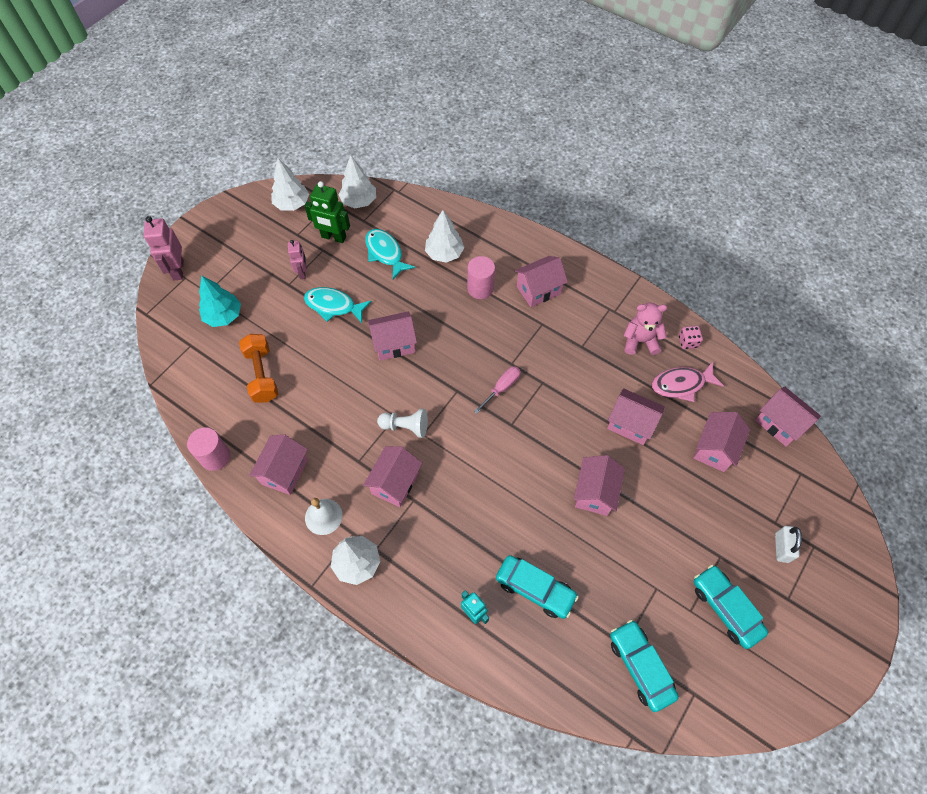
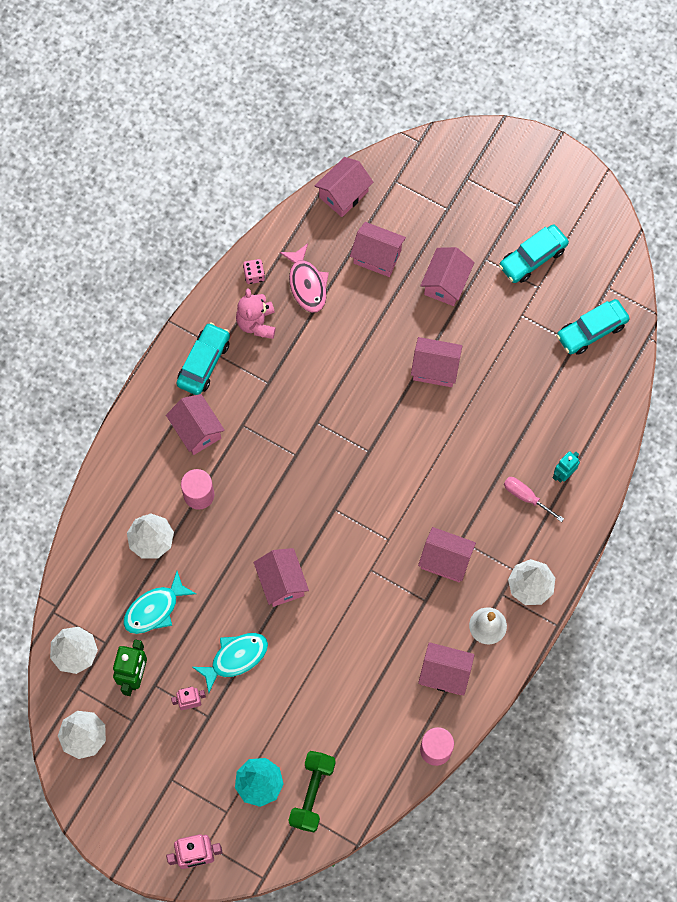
camera: 95 degrees left, 10 degrees up
(204, 354) = (312, 793): none -> green dumbbell
(262, 375) = (333, 721): orange dumbbell -> none
(333, 306) = (235, 658): turquoise fish -> turquoise fish turned 135 degrees counterclockwise
(405, 427) = (382, 557): white pawn -> none
(502, 388) = (327, 463): pink screwdriver -> pink screwdriver (526, 497)
(535, 589) = (535, 421): turquoise car -> turquoise car (204, 363)
(630, 424) = (357, 334): pink house -> pink house (446, 283)
(781, 547) = (471, 206): white padlock -> none

